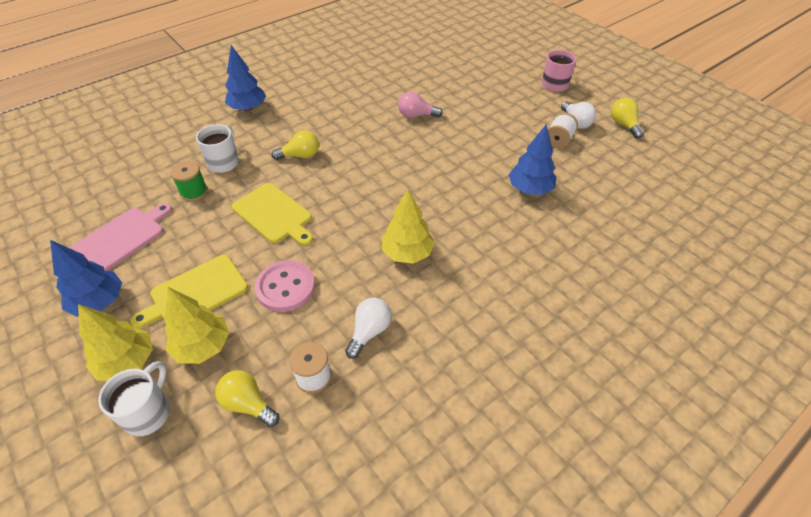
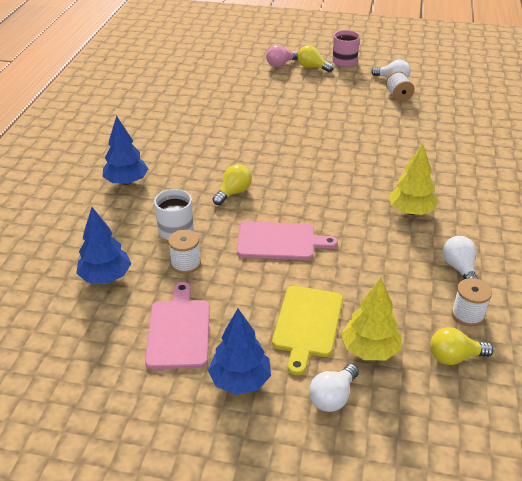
camera: 40 degrees left, 10 degrees down
(127, 362) = (333, 397): yellow tree -> white light bulb
(148, 412) = (400, 411): white mug -> none
(194, 192) = (186, 264): green spool -> white spool
(274, 214) = (280, 241): yellow cutting board -> pink cutting board
(285, 287) = (366, 279): pink button -> none
(416, 115) = (279, 123): pink light bulb -> pink light bulb (280, 64)
(529, 189) = (425, 133): blue tree -> blue tree (105, 277)
(623, 125) = (422, 69): yellow light bulb -> yellow light bulb (312, 67)

